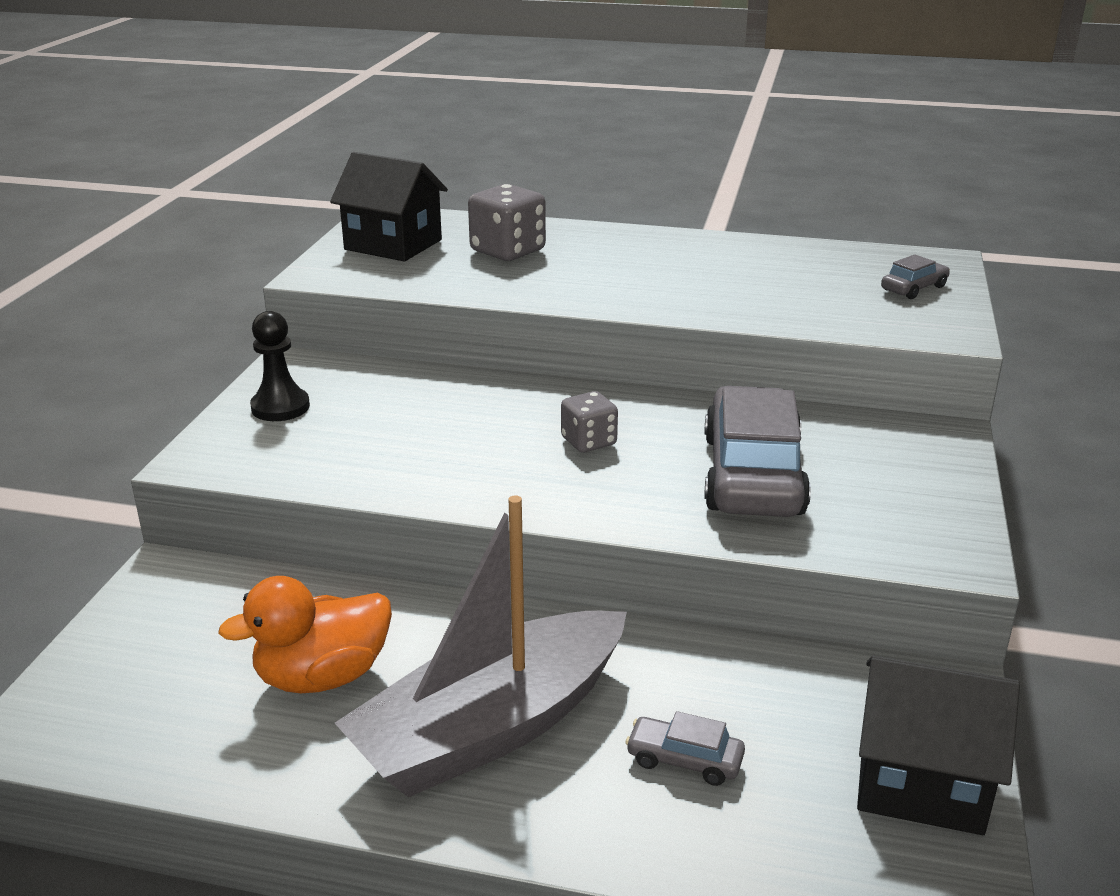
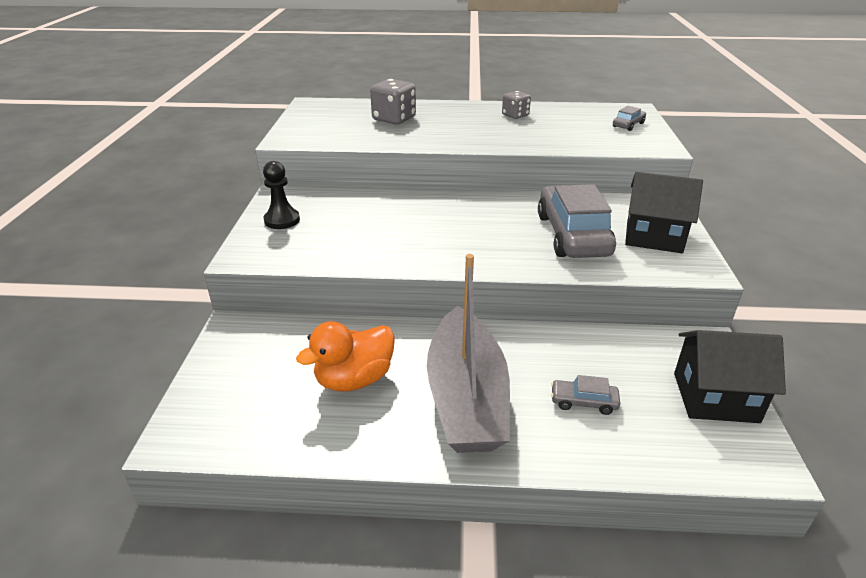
camera: 10 degrees left, 5 degrees up
(393, 245) = (324, 119): black house -> black house (653, 237)
(492, 728) = (466, 397): grey boat -> grey boat turned 45 degrees counterclockwise
(589, 441) = (473, 224): grey dice -> grey dice (515, 115)

